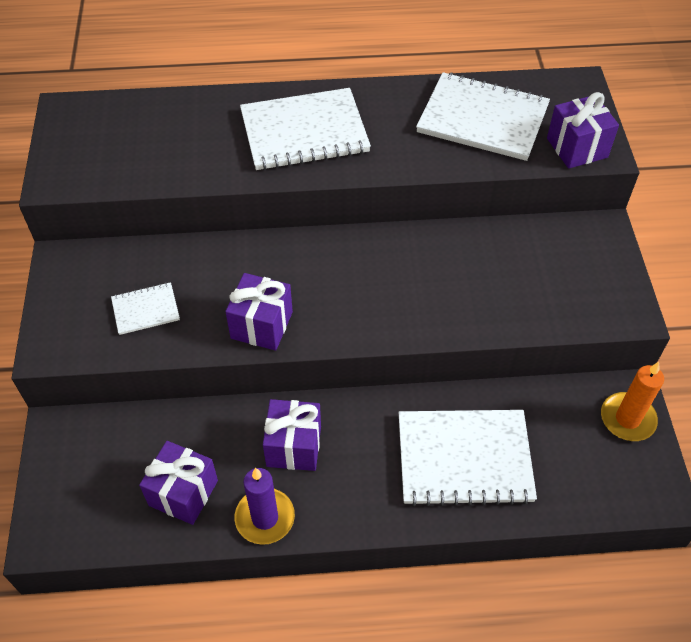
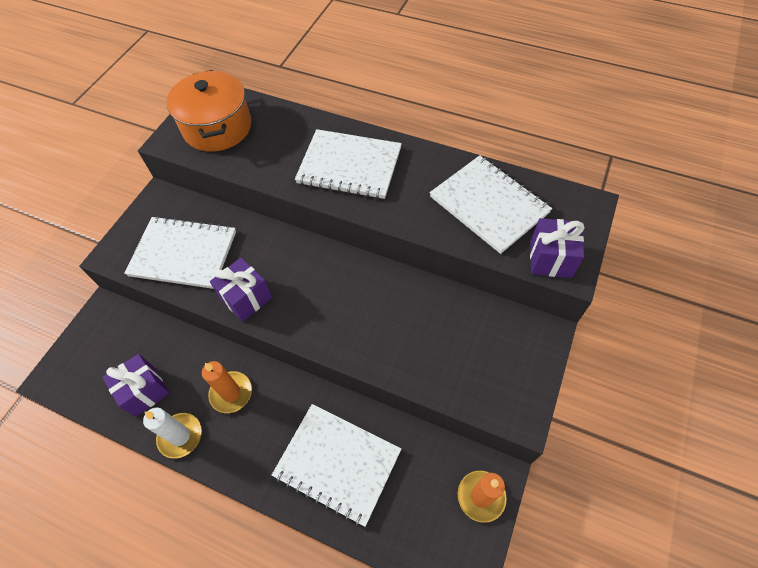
camera: 30 degrees right, 5 degrees up
(108, 144) = (217, 127): none -> orange pot
(145, 309) = (183, 253): white notebook -> white notebook, size x2.03
(265, 518) = (180, 436): purple candle -> white candle
(294, 446) = (231, 393): purple gift -> orange candle

